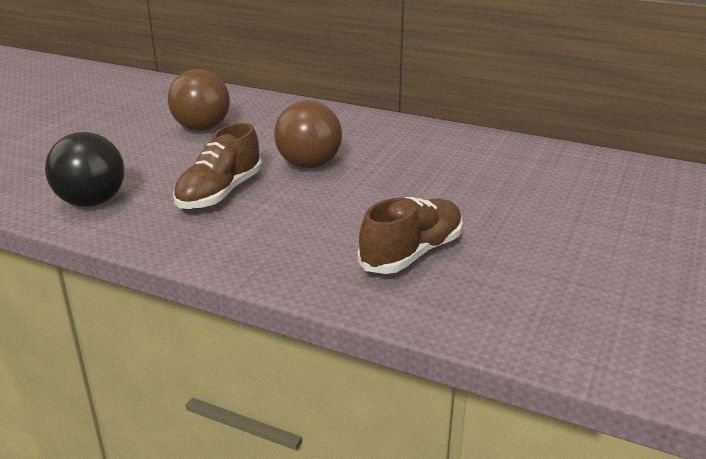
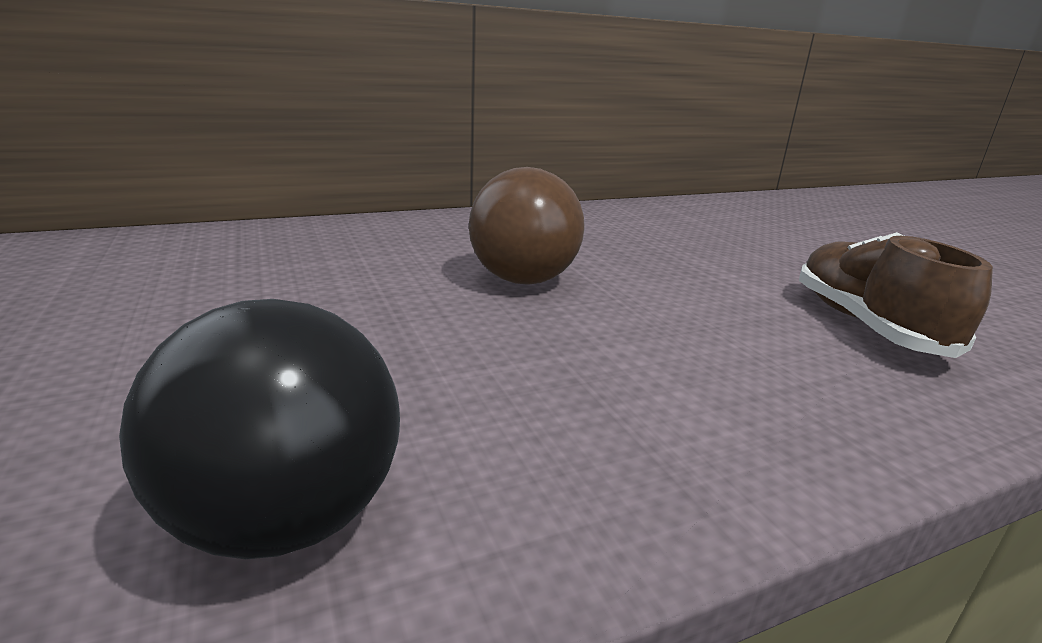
camera: 50 degrees left, 5 degrees down
(202, 128) = (243, 287): brown ball -> none
(220, 193) = (508, 362): brown shoe -> none

